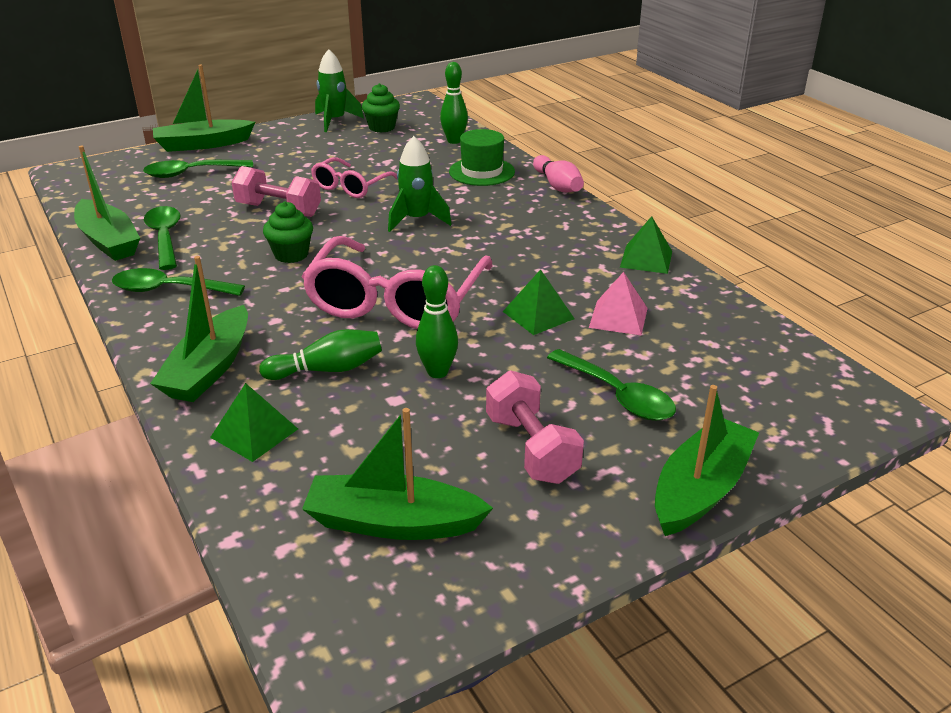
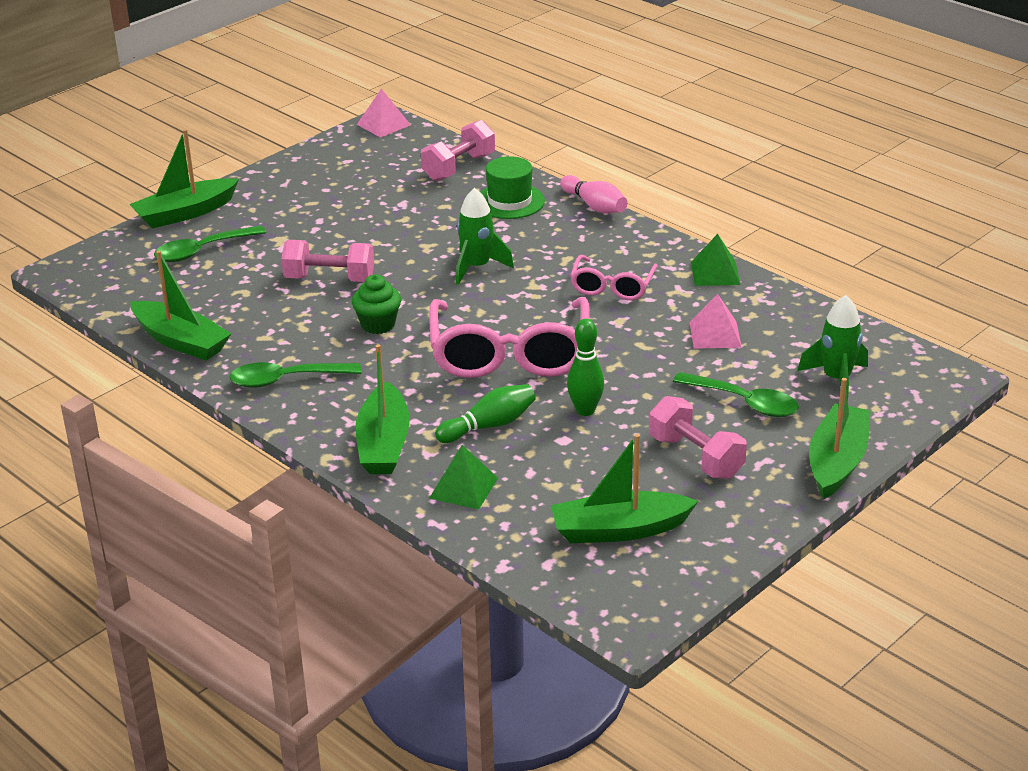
camera: 15 degrees left, 0 degrees up
(165, 237) = (236, 328): green spoon -> none
(335, 121) = (311, 160): green rocket -> green rocket (836, 379)
(351, 187) = (385, 240): pink glasses -> pink glasses (612, 287)
(382, 127) = (369, 161): green cupcake -> none
(413, 104) = (383, 124): none -> pink pyramid
(454, 141) = (459, 167): green bowling pin -> pink dumbbell
(538, 315) = (644, 344): green pyramid -> none

